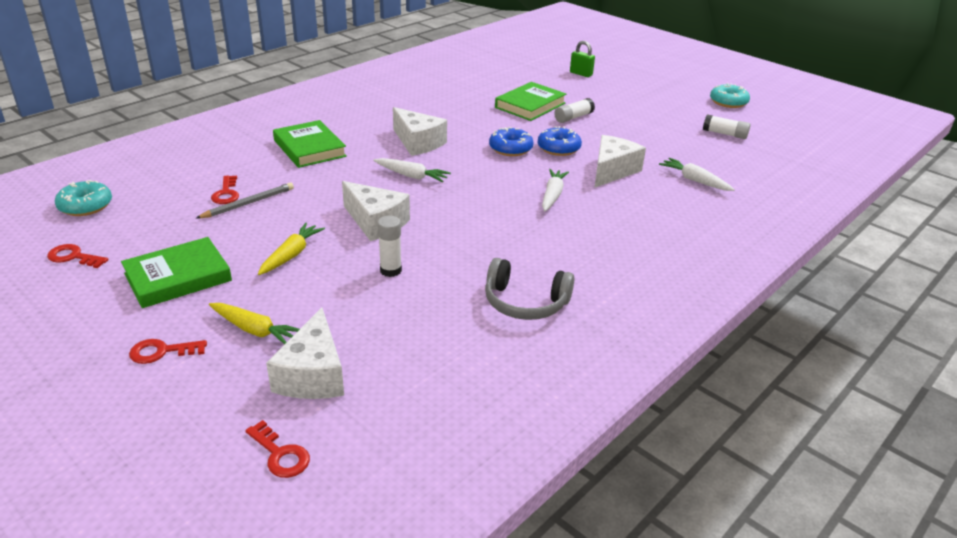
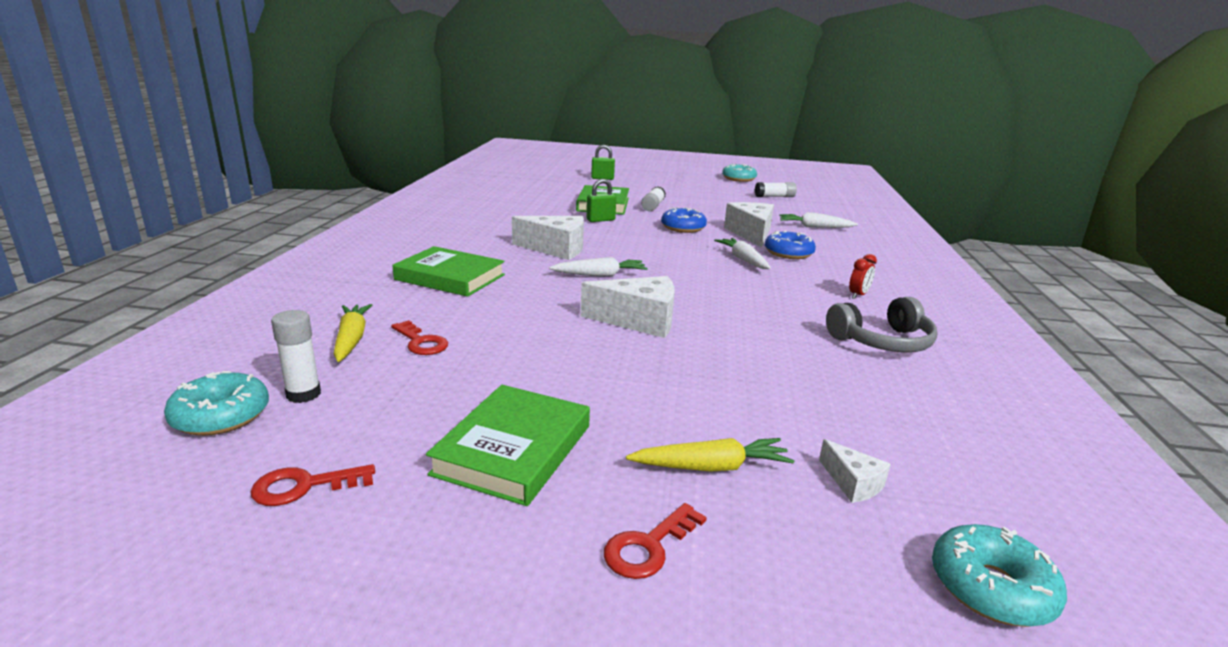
camera: 35 degrees left, 10 degrees down
(248, 203) = (467, 344): grey pencil -> none
(280, 454) = (991, 588): red key -> turquoise donut
(291, 255) = (609, 376): yellow carrot -> yellow carrot (351, 339)
(313, 375) = (852, 483): white cheese -> white cheese, size x0.50
(390, 270) = (731, 356): white glue stick -> white glue stick (303, 394)
(500, 122) = (600, 220): none -> green padlock
(510, 149) = (646, 236): blue donut -> blue donut (788, 253)
(589, 259) = (858, 295): none -> red clock

